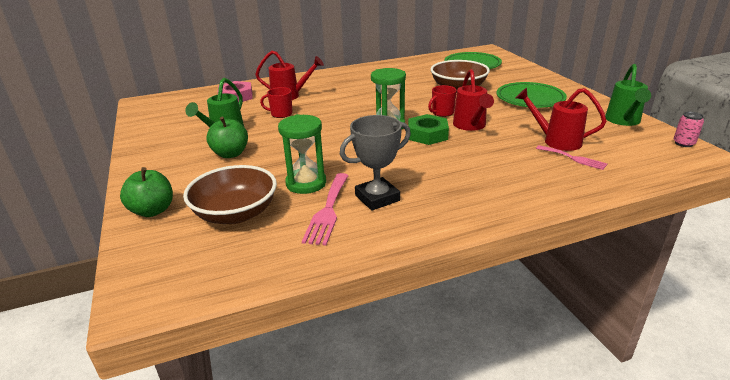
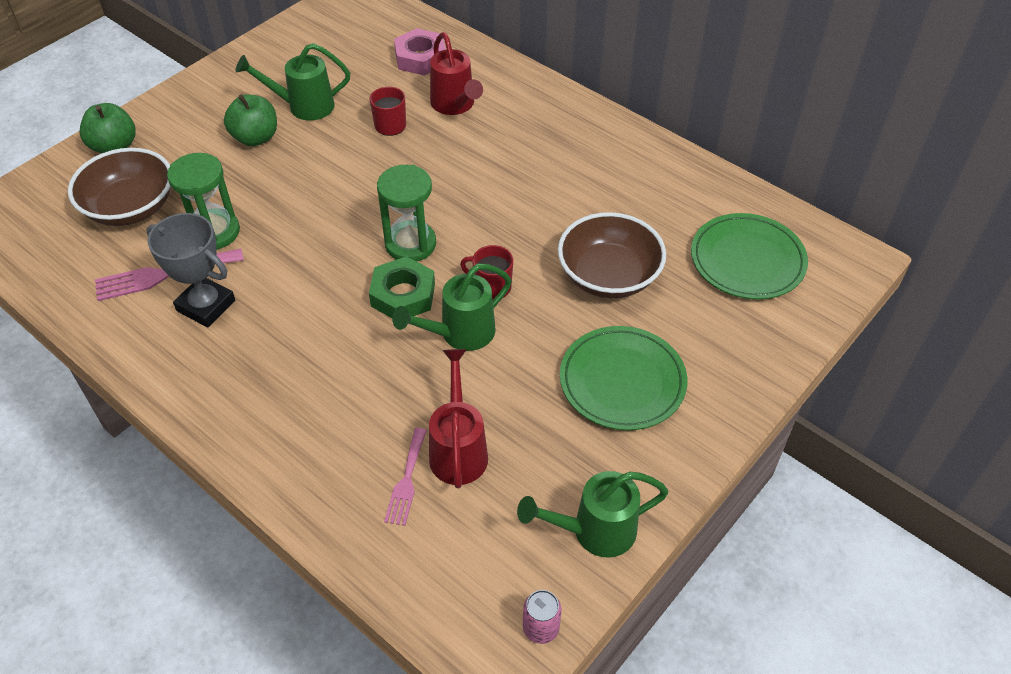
camera: 60 degrees right, 20 degrees up
(470, 126) = (460, 333): red watering can -> green watering can

